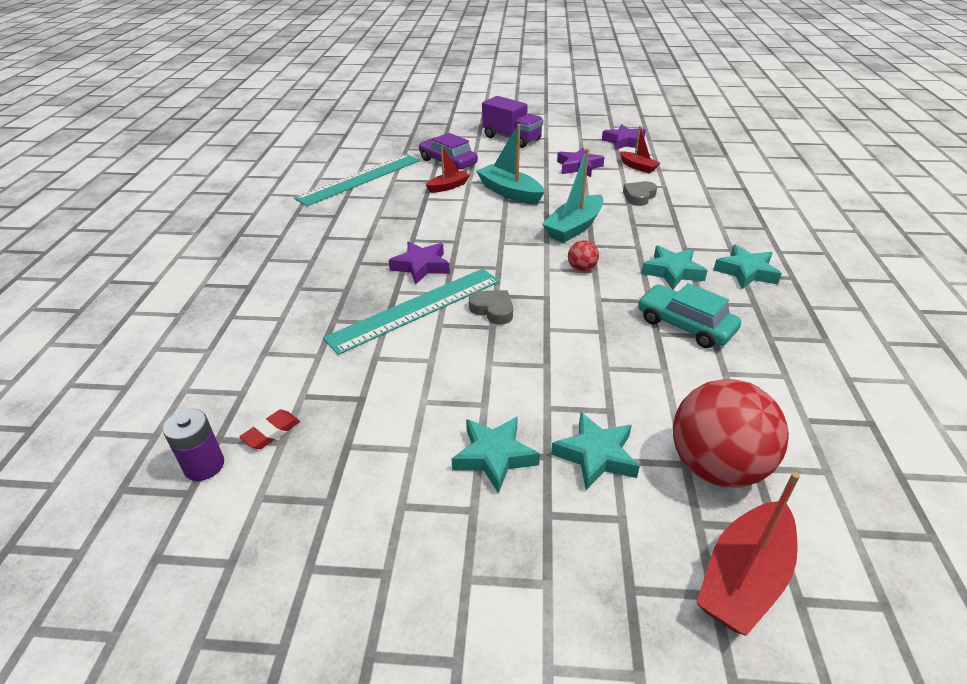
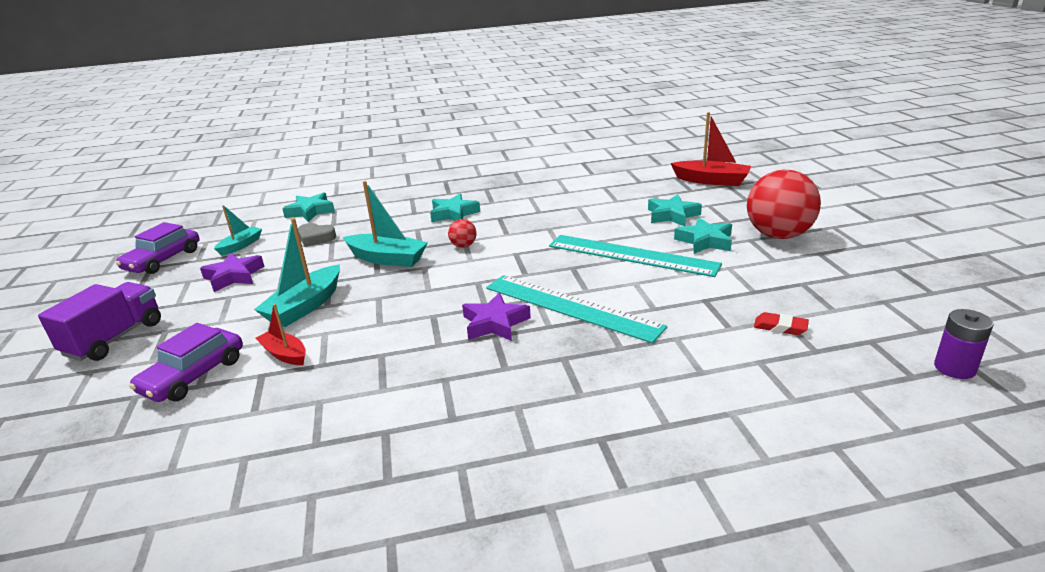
camera: 105 degrees left, 10 degrees down
(204, 465) = (844, 345): purple battery -> purple battery (954, 368)
(360, 179) = (247, 451): turquoise ruler -> turquoise ruler (631, 255)
(493, 310) = (549, 271): grey heart -> none
(624, 142) = (163, 260): purple star -> purple car
(637, 167) = (241, 246): red boat -> turquoise boat
(685, 325) = (523, 205): turquoise car -> none
(716, 466) = (649, 189): red ball -> red ball (778, 235)
(746, 272) = (443, 192): turquoise star -> turquoise star (310, 211)

